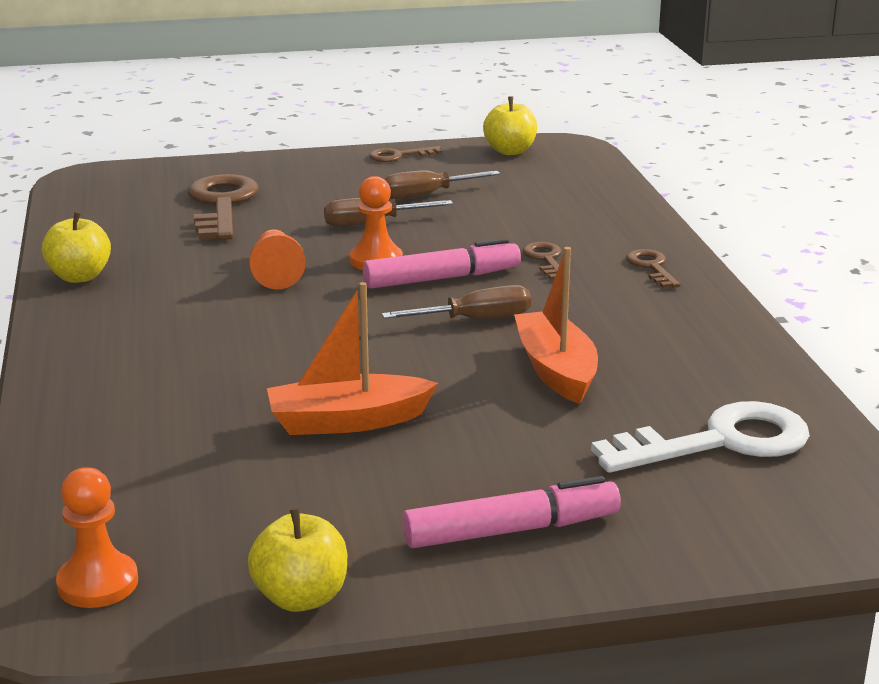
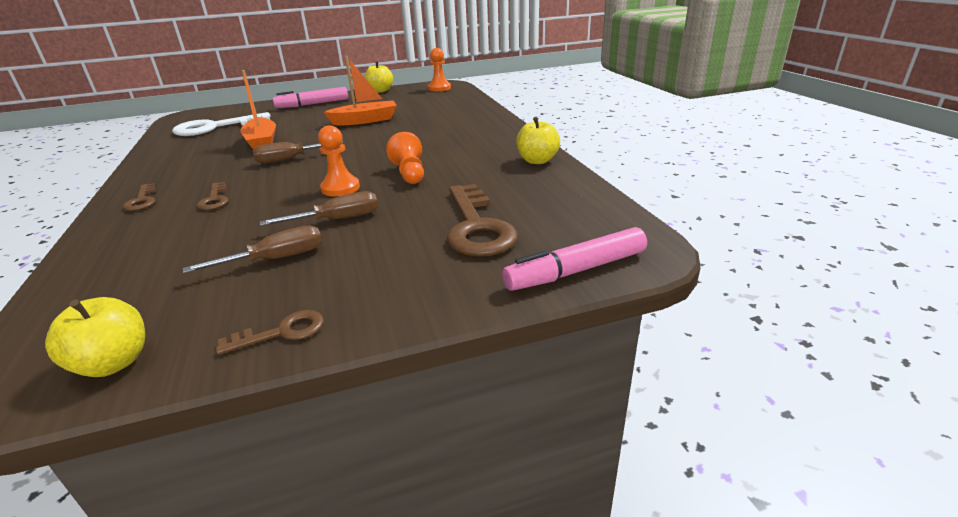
camera: 175 degrees right, 5 degrees up
(441, 278) = (299, 180): pink marker -> pink marker (577, 270)

